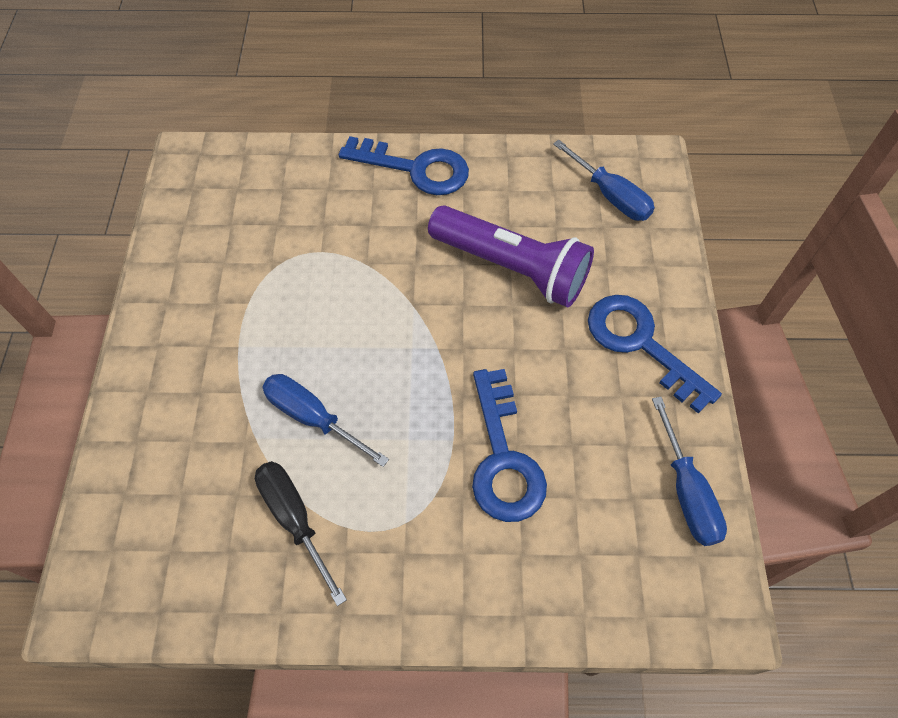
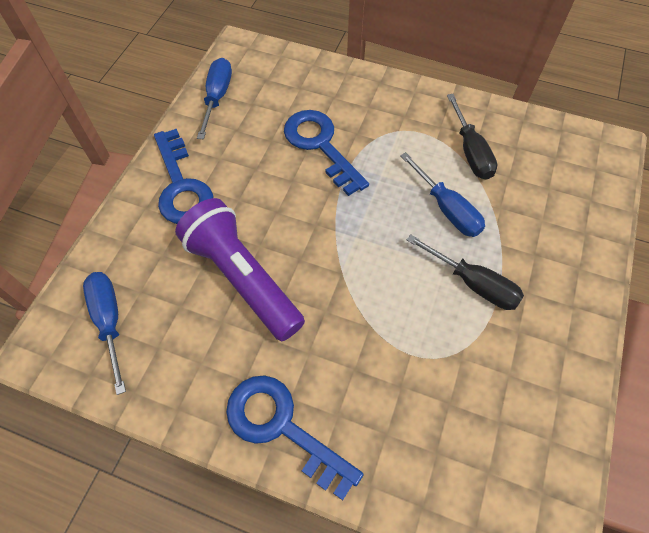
camera: 160 degrees left, 0 degrees up
(269, 336) = (473, 283): none -> black screwdriver
(503, 458) = (320, 145): blue key -> blue key turned 45 degrees counterclockwise

